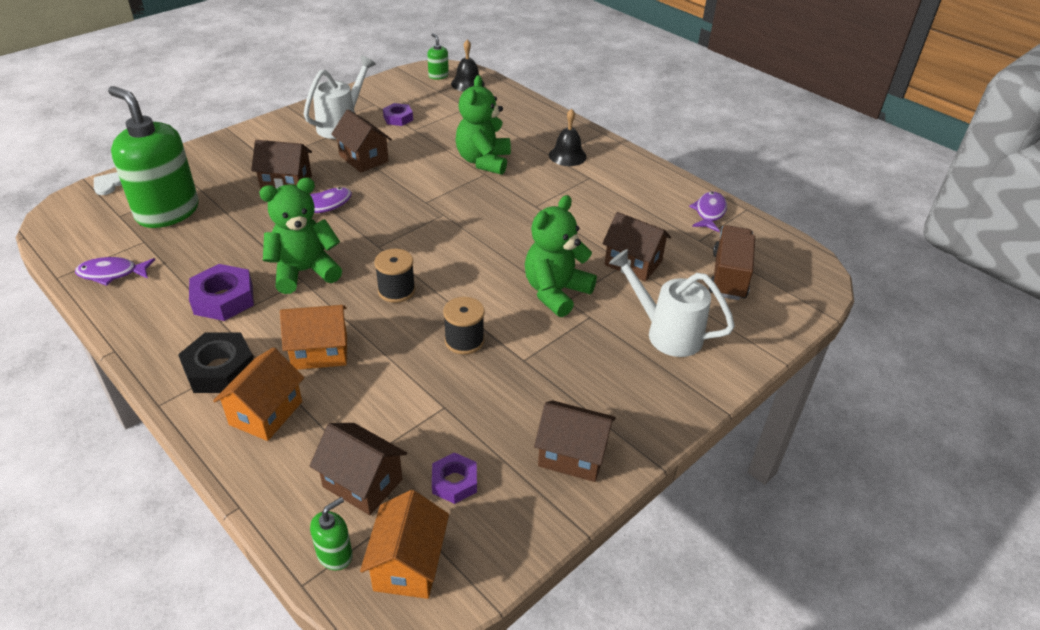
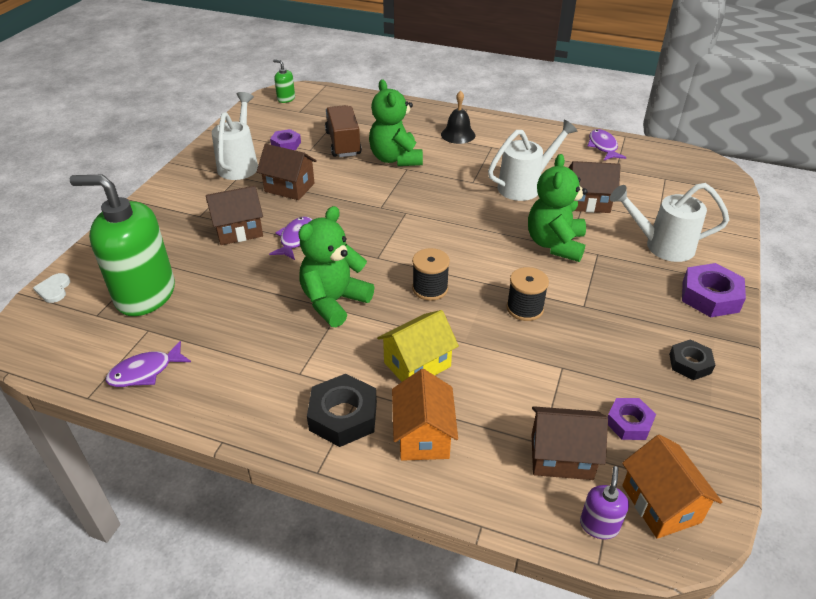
camera: 25 degrees left, 0 degrees up
(223, 299) = (283, 353): purple nut -> purple nut (710, 296)
(320, 352) = (417, 364): orange house -> yellow house
(335, 555) = (599, 525): green soap dispenser -> purple soap dispenser
(467, 83) = (318, 99): black bell -> none
(572, 455) = (690, 363): brown house -> black nut
(583, 226) = (525, 186): none -> white watering can
(729, 276) = (661, 189): brown truck -> brown truck (343, 143)

